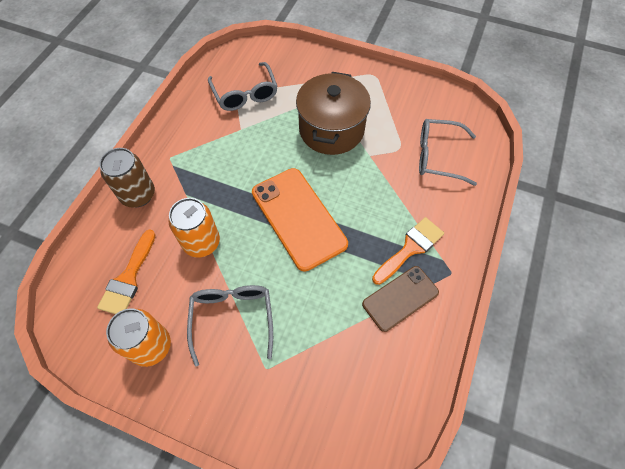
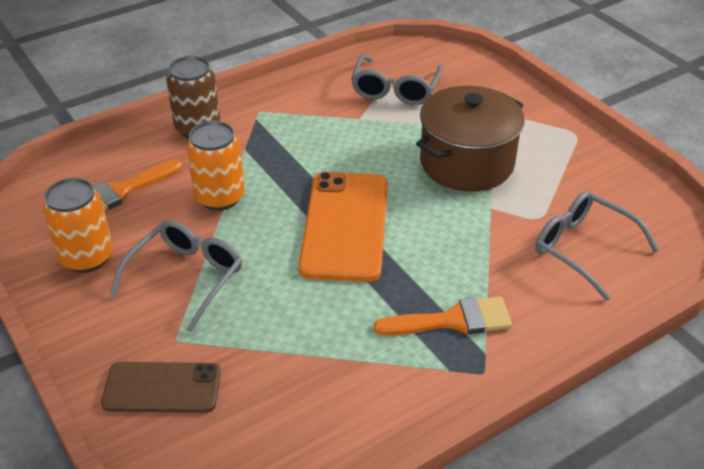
camera: 35 degrees right, 20 degrees down
(400, 298) = (391, 361): brown phone -> brown phone (162, 388)

